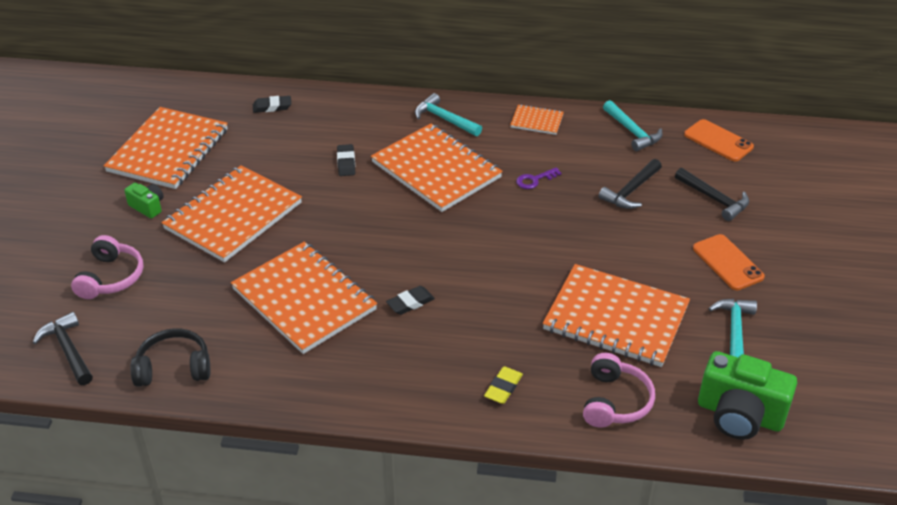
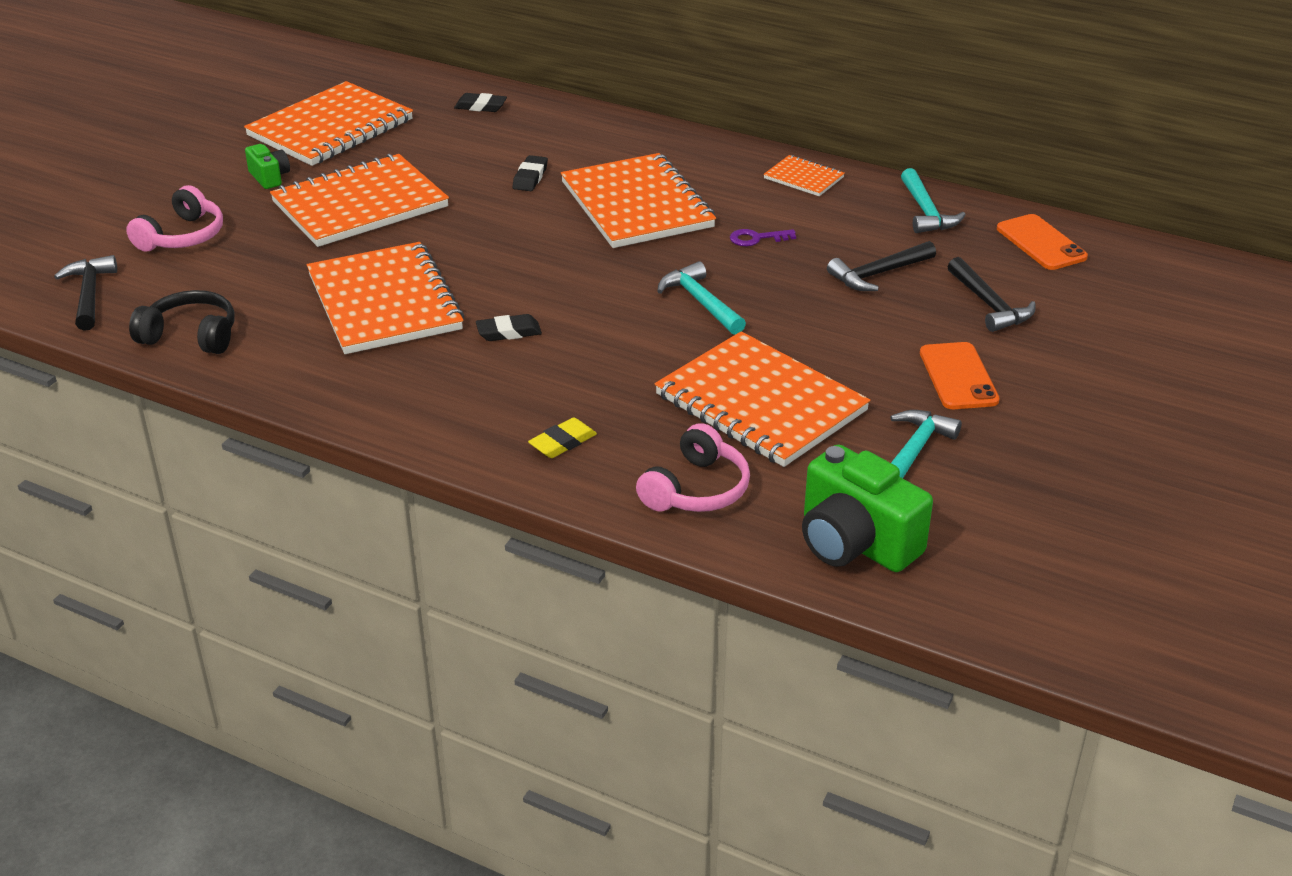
camera: 20 degrees right, 5 degrees down
(444, 119) = (684, 155): turquoise hammer -> turquoise hammer (701, 302)

